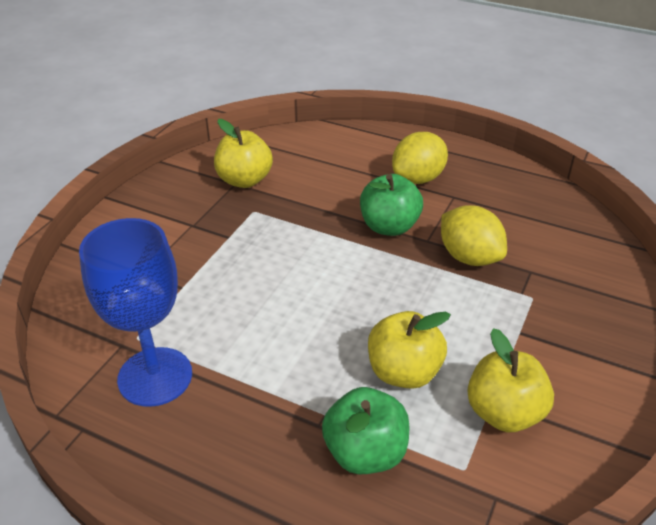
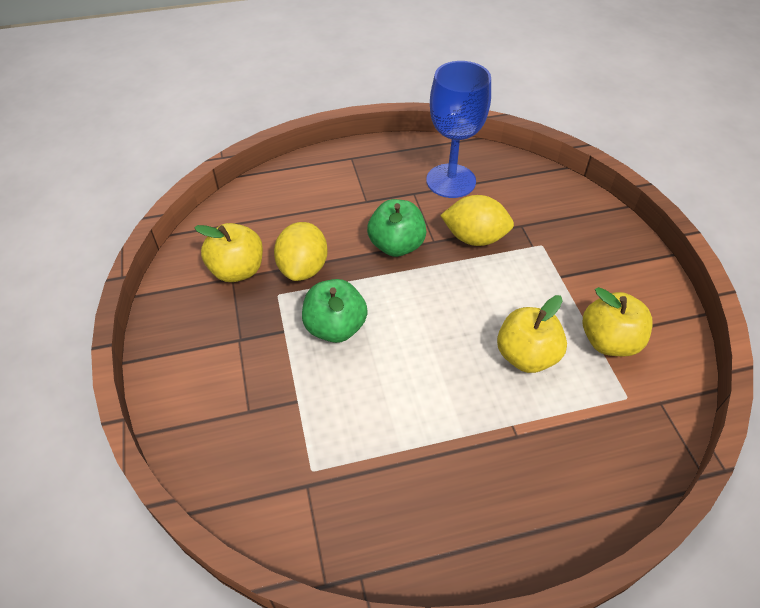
camera: 40 degrees left, 10 degrees up
(155, 376) = (366, 490): blue goblet -> blue goblet (451, 181)
(365, 452) = (565, 432): green apple -> green apple (335, 327)
(418, 178) = (373, 191): yellow lemon -> yellow lemon (303, 268)

